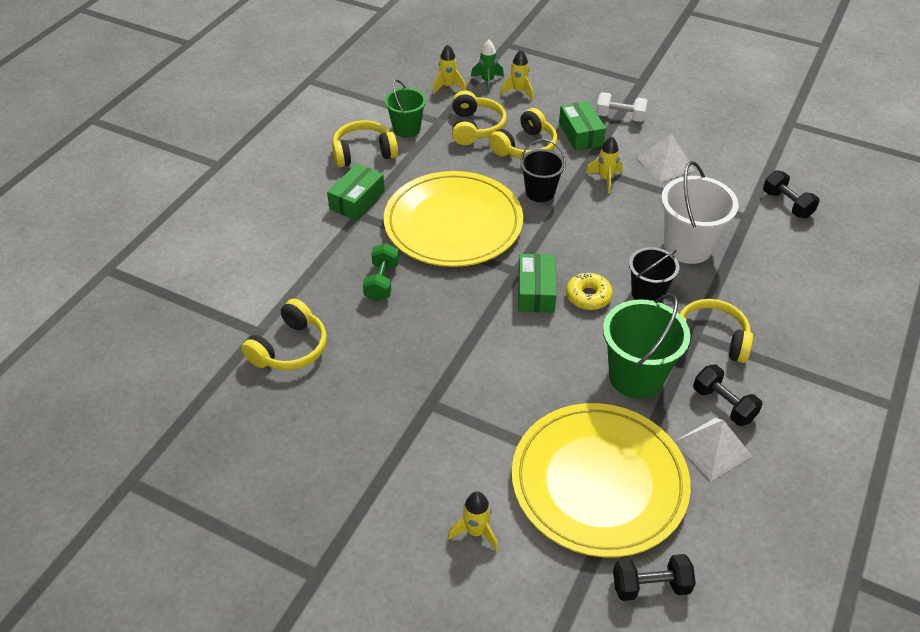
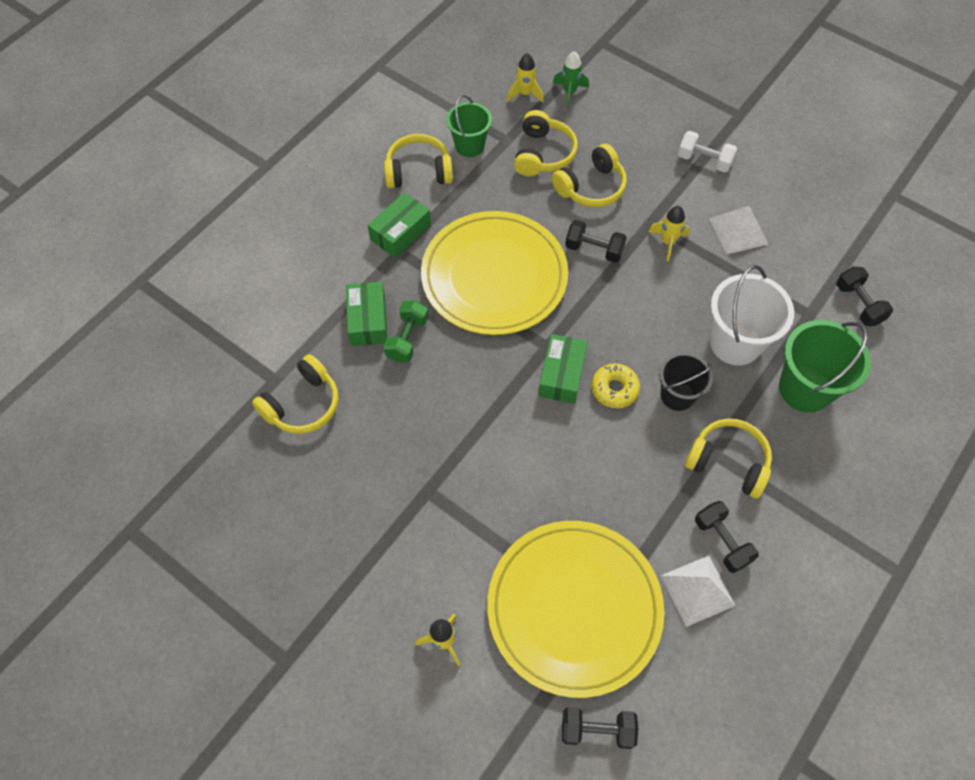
camera: 10 degrees right, 15 degrees up
(518, 91) = (600, 111): yellow rocket -> none
(540, 192) = (594, 249): black bucket -> black dumbbell
(581, 134) = (655, 178): green box -> green box (368, 320)
(636, 376) = (640, 494): green bucket -> green bucket (805, 389)

